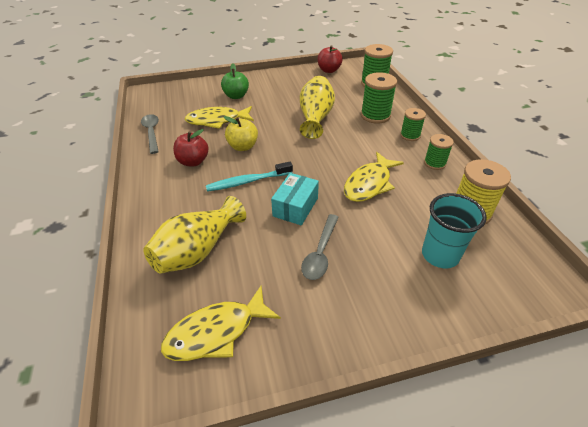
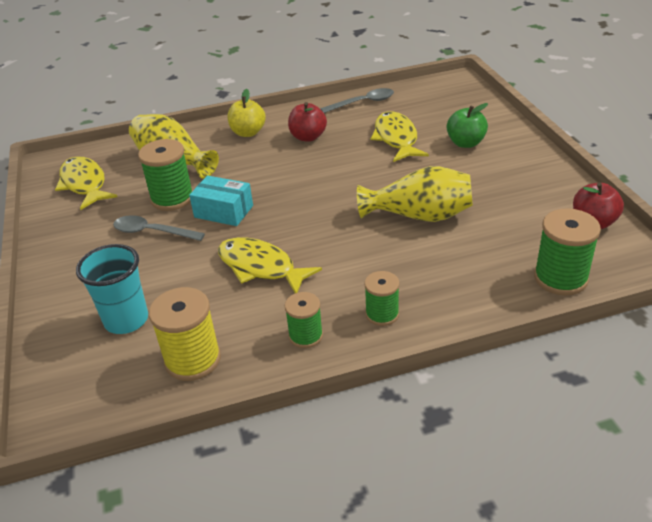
camera: 90 degrees right, 5 degrees down
(243, 146) = (339, 164): yellow apple -> yellow apple (248, 133)
(247, 181) = (270, 175): turquoise toothbrush -> none
(375, 116) = (439, 277): green spool -> green spool (172, 198)

